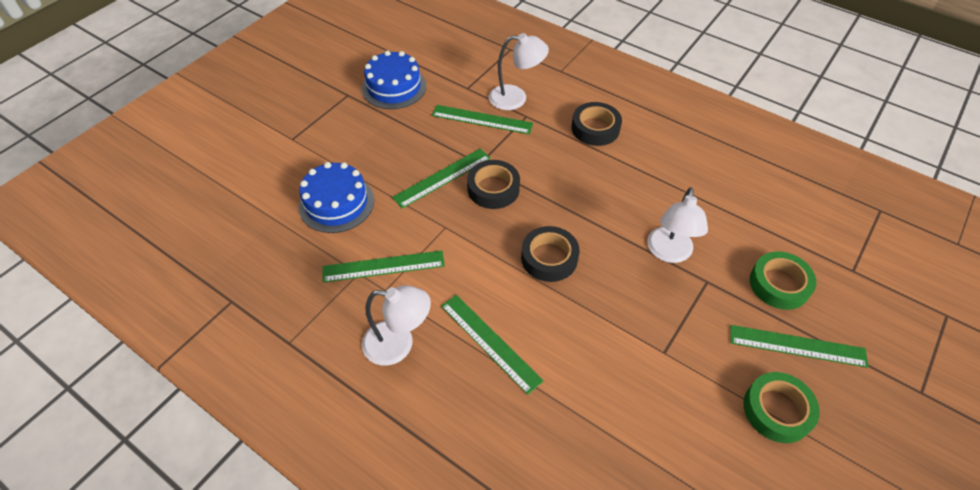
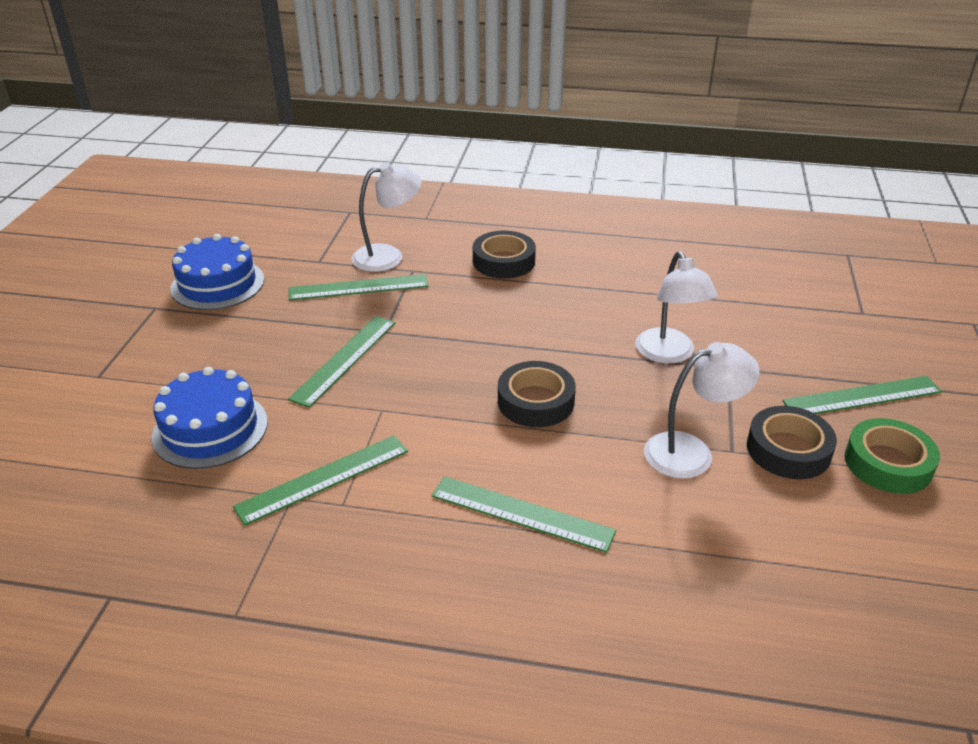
camera: 25 degrees left, 15 degrees down
(398, 344) = (401, 559): white lamp -> white lamp (691, 452)
(493, 189) = (419, 352): black tape -> black tape (788, 450)
(779, 284) = (802, 347): green tape -> none

